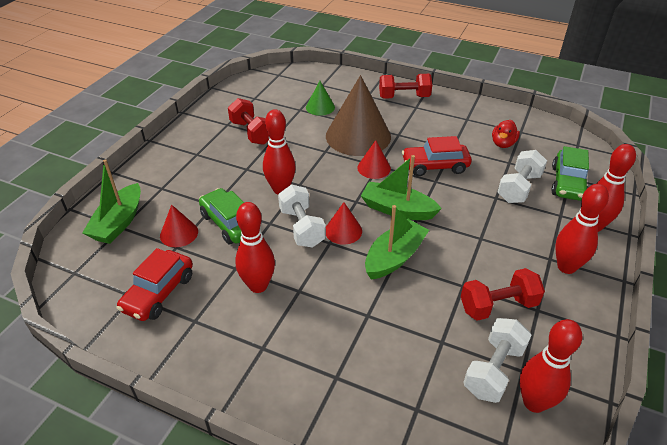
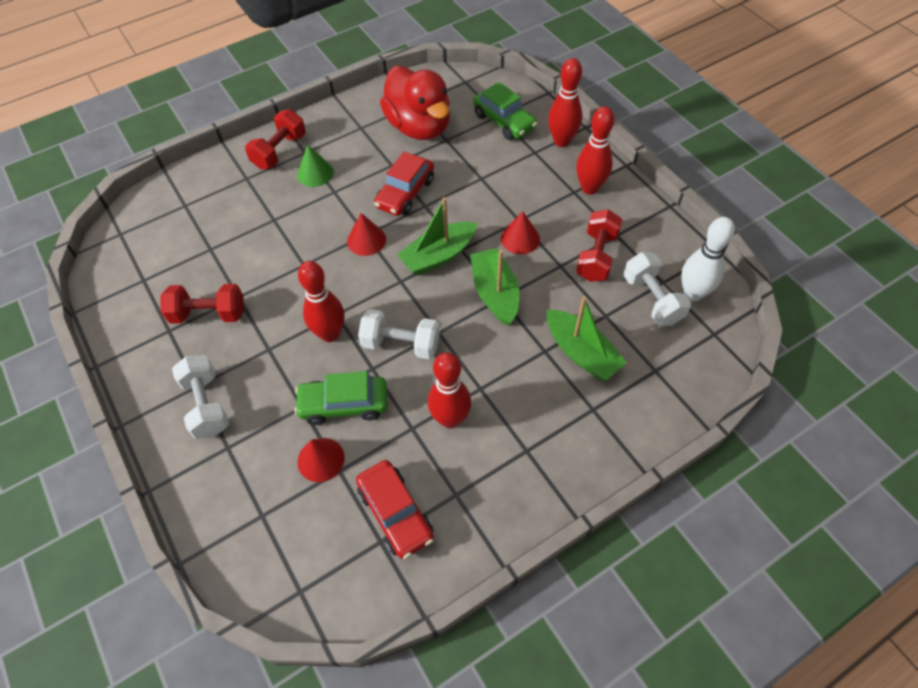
camera: 55 degrees left, 15 degrees up
(119, 222) = (252, 515): green boat -> green boat (581, 353)
(320, 107) = (225, 229): green cone -> green cone (315, 173)
(343, 231) = (432, 313): red cone -> red cone (520, 238)
(358, 136) = (306, 224): brown cone -> none
(503, 144) = (419, 127): red duck -> red duck, size x2.20
(519, 188) = (483, 155): white dumbbell -> white dumbbell (207, 405)
(534, 402) = (693, 293): red bowling pin -> white bowling pin

